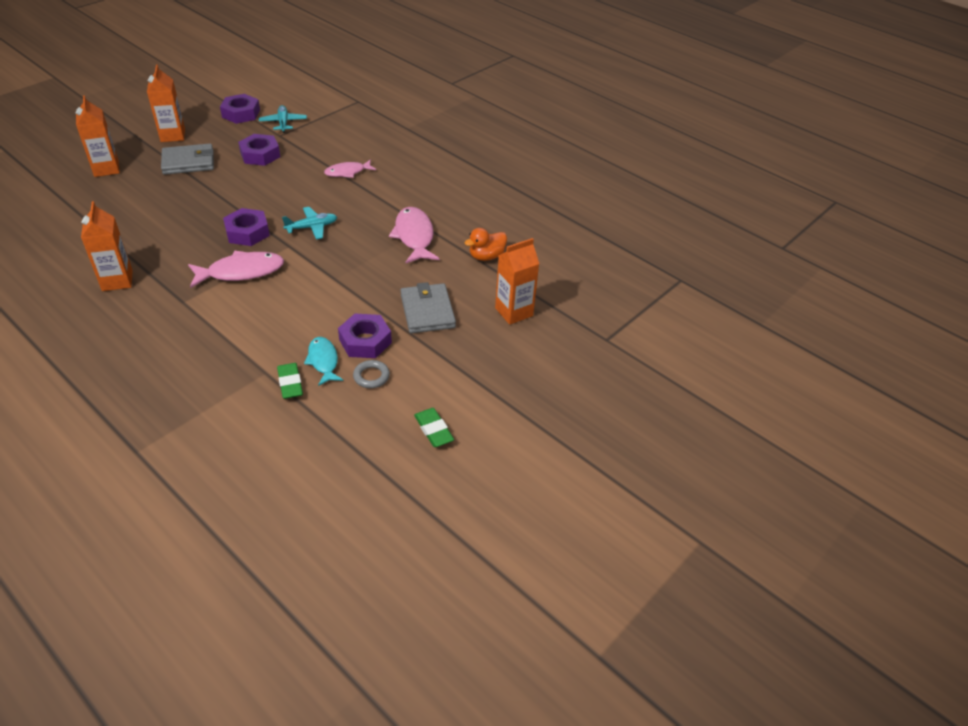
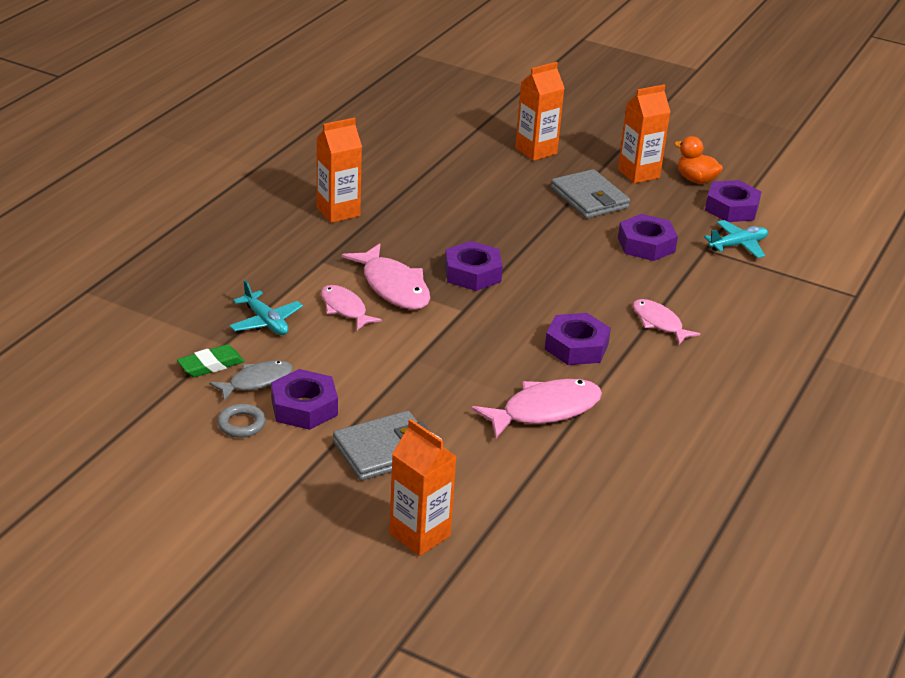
camera: 75 degrees right, 10 degrees down
(255, 301) = (345, 309): none -> pink fish
(312, 227) = (512, 319): turquoise plane -> turquoise plane (266, 322)
(323, 361) = (257, 381): turquoise fish -> grey fish
(355, 209) = (576, 346): none -> purple nut
(433, 430) = (161, 492): green eraser -> none
(486, 256) = (537, 488): orange duck -> orange duck (696, 180)

